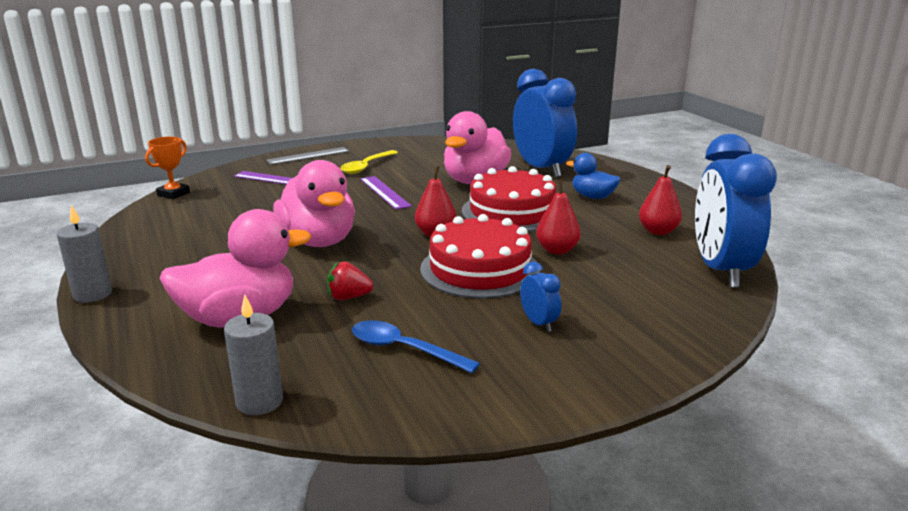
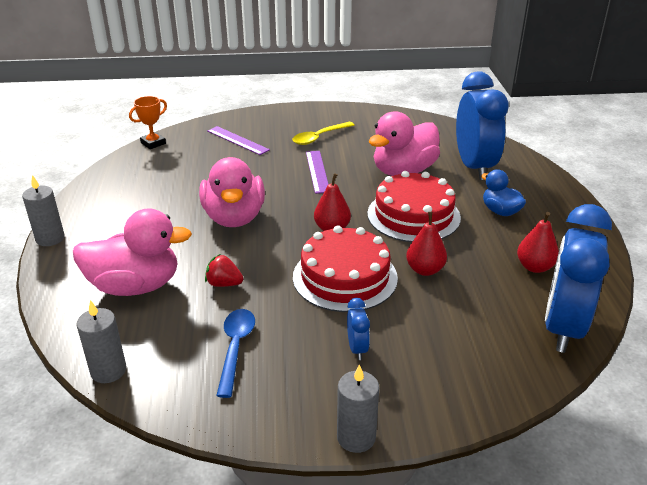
camera: 20 degrees right, 10 degrees up
(308, 156) = (278, 116): grey ruler -> none
(404, 349) = (235, 348): blue spoon -> blue spoon turned 45 degrees clockwise
(597, 396) = (356, 437): none -> grey candle

